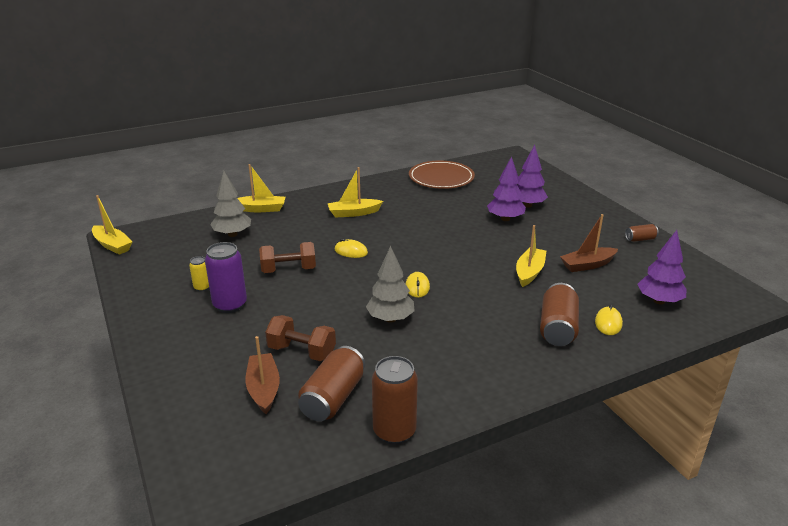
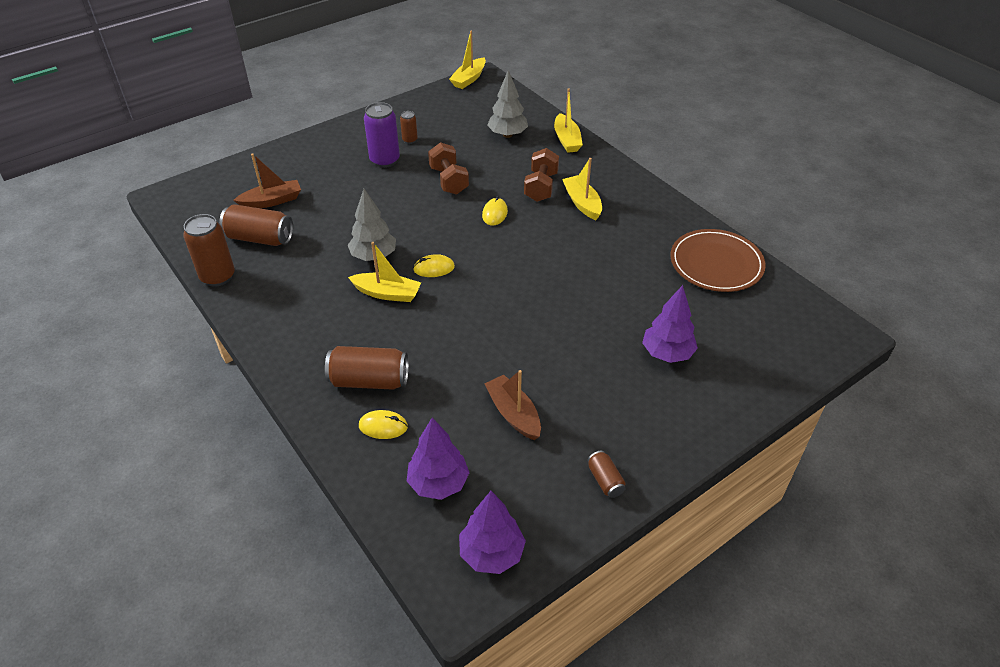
camera: 80 degrees right, 15 degrees up
(202, 287) = (410, 140): yellow can -> brown can
(302, 352) = (320, 211): brown dumbbell -> brown dumbbell (541, 187)
(505, 219) = (616, 331): purple tree -> purple tree (491, 553)
(529, 272) = (483, 357): yellow boat -> yellow boat (387, 293)

